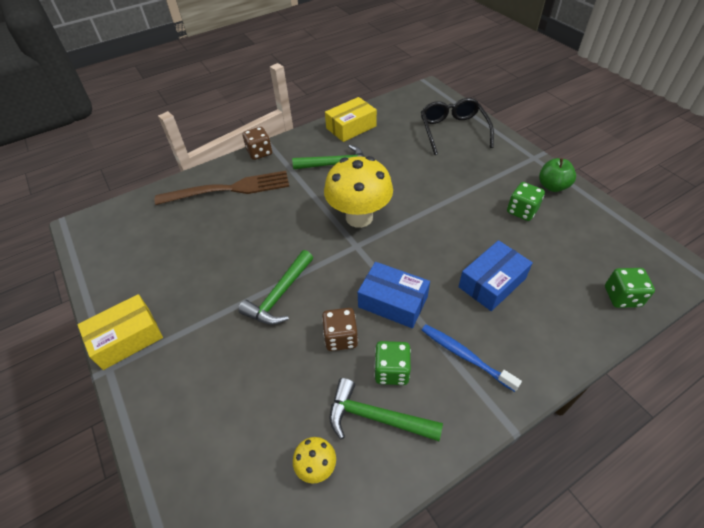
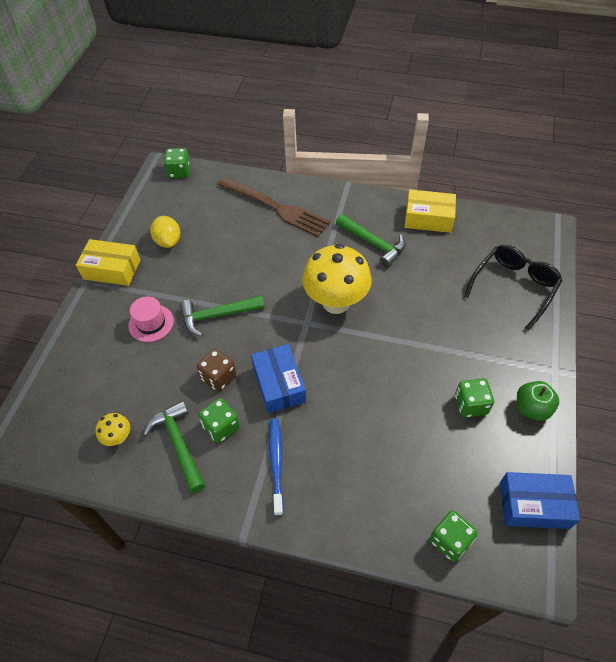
camera: 45 degrees right, 5 degrees up
(103, 219) = (179, 172): none -> green dice
(159, 275) = (168, 241): none -> yellow lemon
(225, 349) = (151, 323): none -> pink hat
(259, 152) = (330, 191): brown dice -> none
(492, 283) = (364, 435): blue box -> blue box (533, 505)

